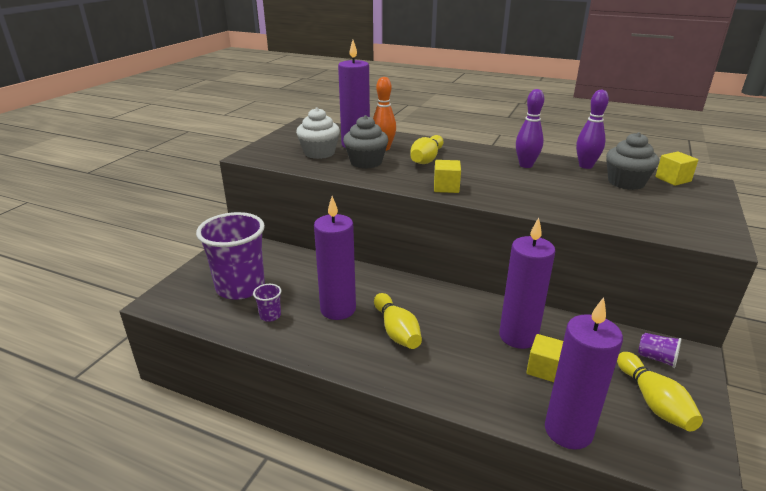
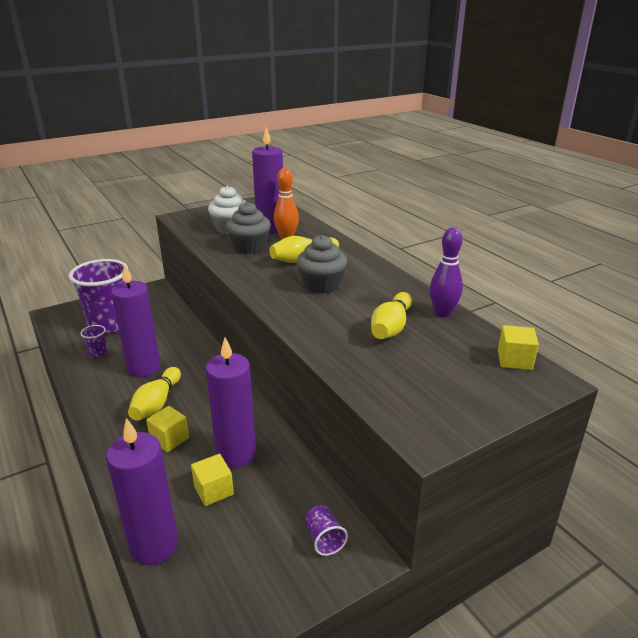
camera: 35 degrees right, 0 degrees up
(446, 187) = (269, 289): yellow cube -> yellow cube (169, 439)
(526, 165) = (382, 292): purple bowling pin -> none
(626, 182) = (450, 344): grey cupcake -> grey cupcake (321, 285)
(653, 401) = (257, 570): yellow bowling pin -> yellow bowling pin (391, 327)

